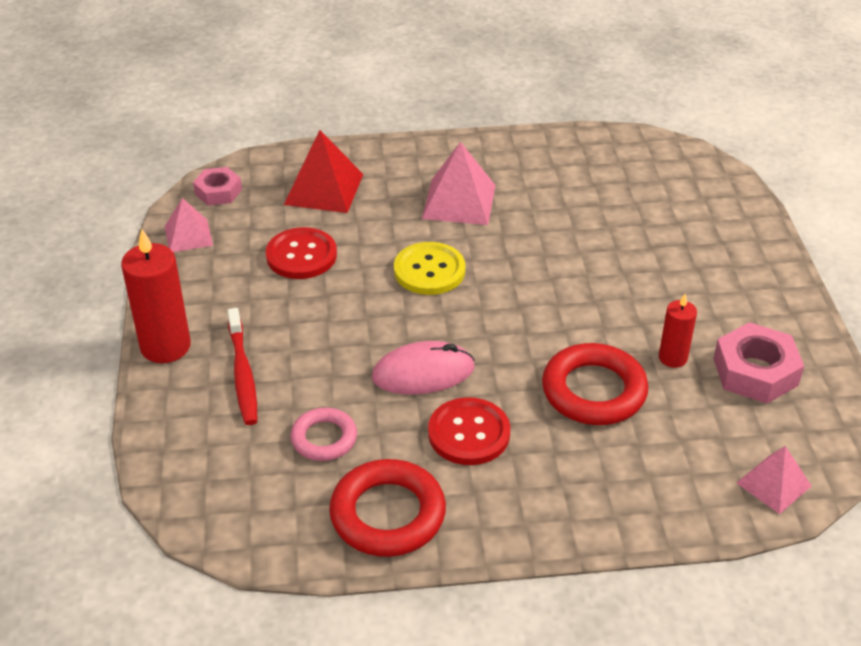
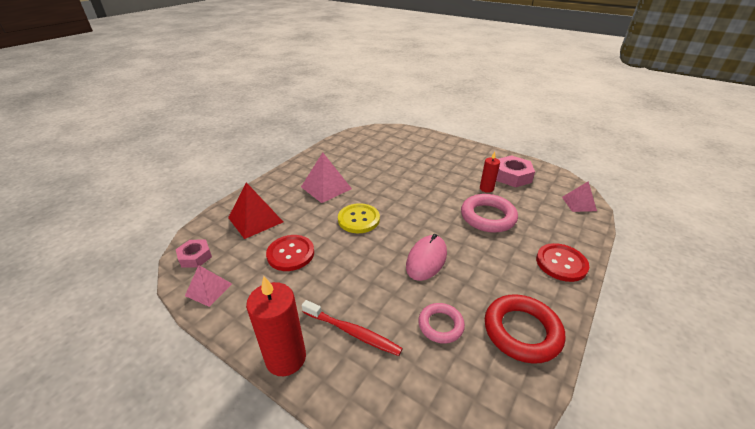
camera: 50 degrees left, 5 degrees down
(469, 433) = (483, 267): red button -> red button (561, 263)
(594, 391) = (488, 217): red ring -> pink ring

